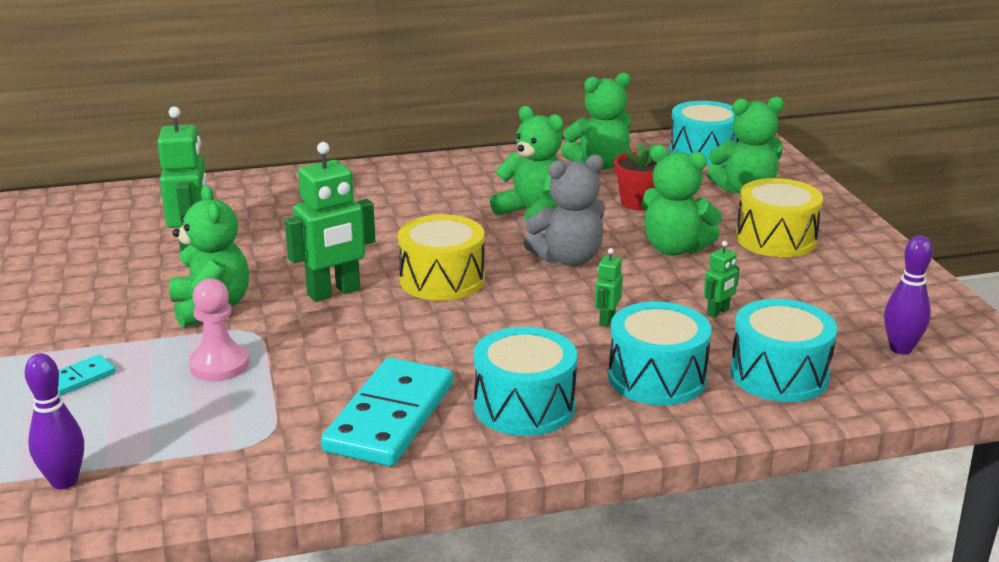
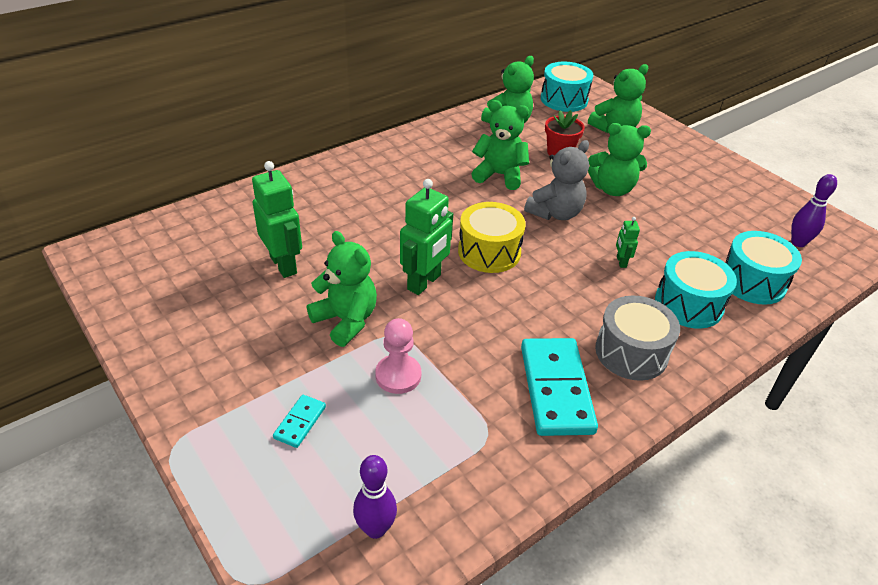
camera: 25 degrees left, 15 degrees up
(524, 406) = (631, 352): turquoise drum -> grey drum
(718, 312) = (679, 238): green robot -> none
(776, 239) = (664, 167): yellow drum -> none

